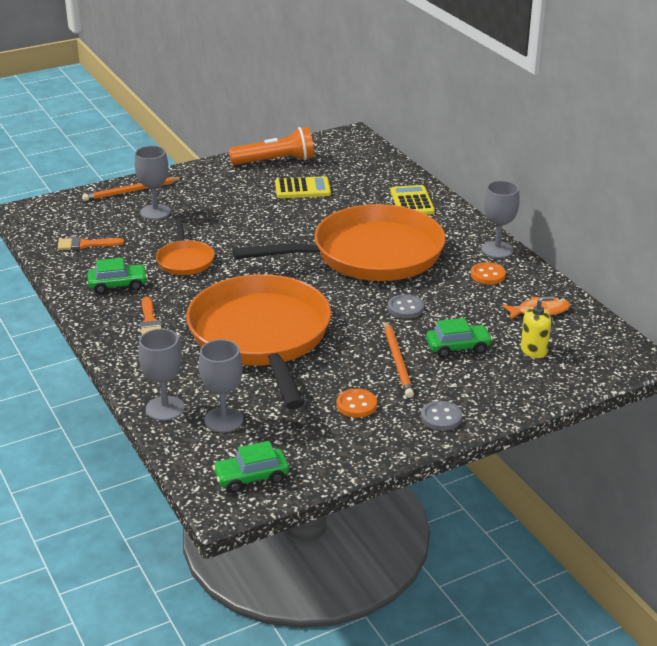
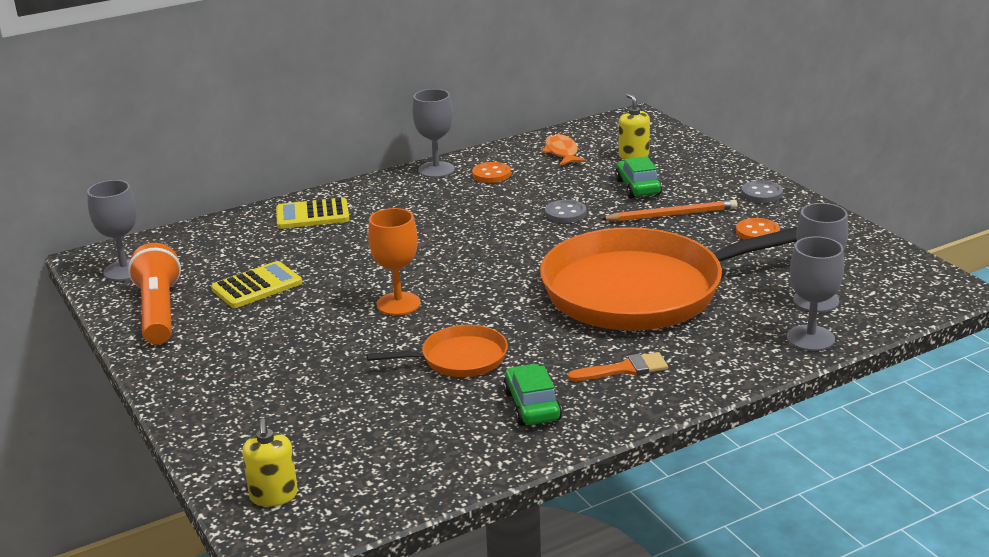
camera: 90 degrees left, 5 degrees down
(63, 208) = (274, 496): none -> yellow soap dispenser
(85, 244) = (407, 453): orange brush -> none
(132, 191) = (226, 431): orange pencil -> none
(155, 212) = (305, 399): grey goblet -> grey goblet (124, 270)
(251, 477) = (905, 278): green car -> none
(265, 238) = (398, 304): none -> orange goblet
(302, 189) = (257, 286): yellow calculator -> yellow calculator turned 60 degrees clockwise
(370, 254) = (445, 236): orange pan -> none

